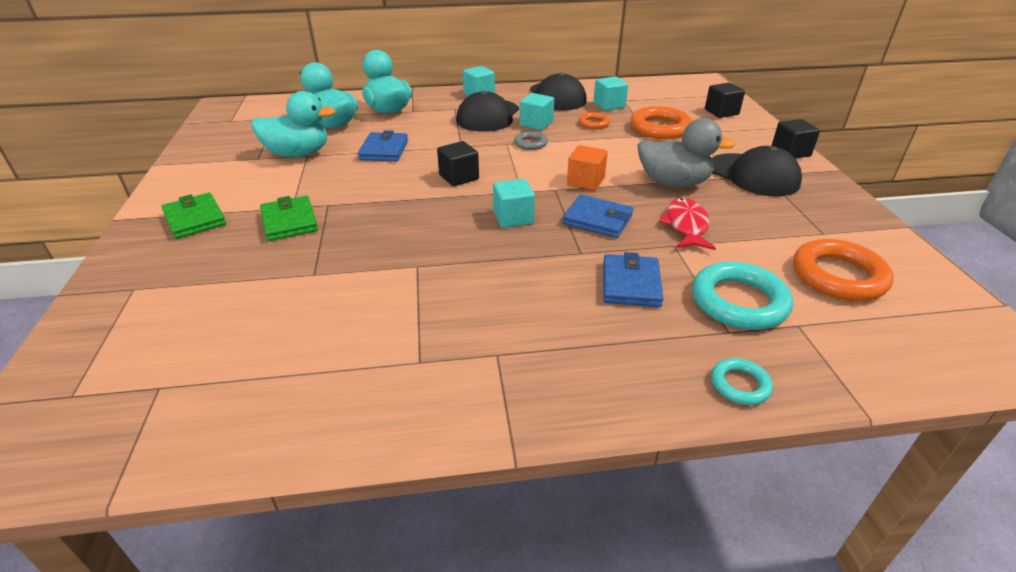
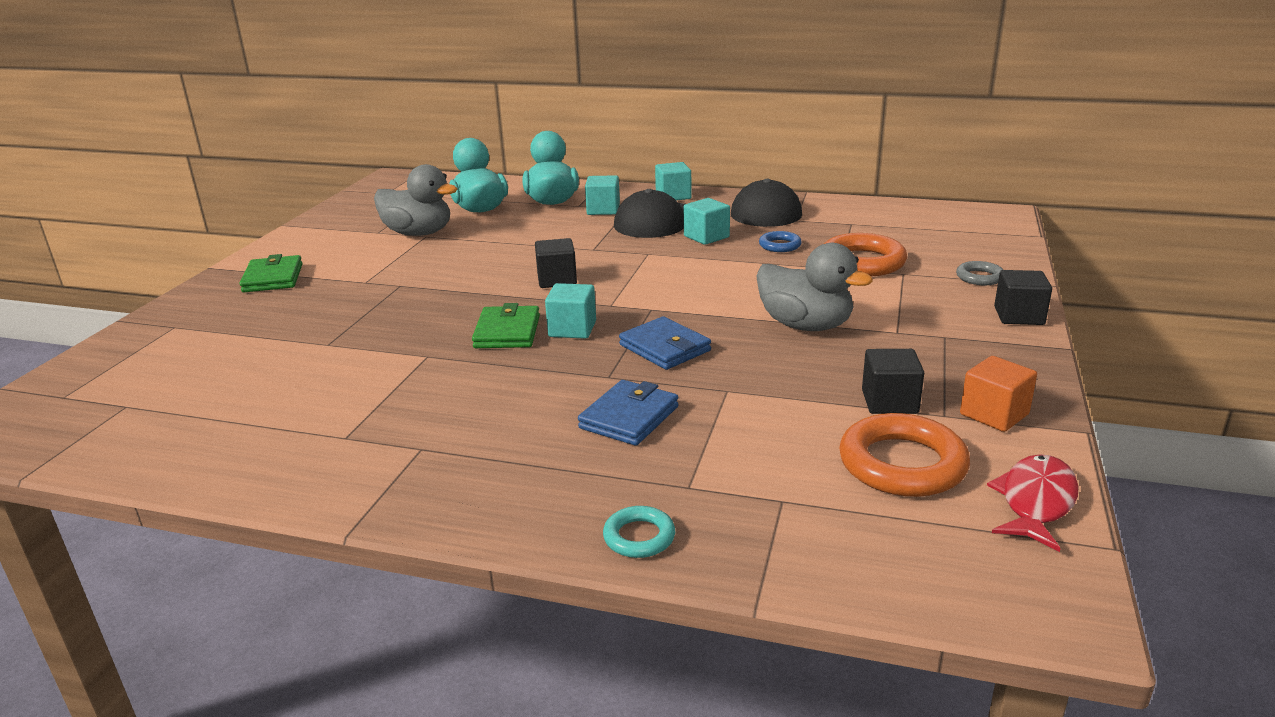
camera: 25 degrees right, 10 degrees down
(289, 222) = (350, 294): green wallet -> green wallet (507, 332)
(298, 154) = (418, 233): turquoise duck -> grey duck
(384, 150) = (506, 241): blue wallet -> none
(530, 143) = (676, 257): grey ring -> grey ring (979, 277)
(585, 181) = (696, 306): orange cube -> orange cube (994, 414)
(594, 123) = (780, 245): orange ring -> blue ring
(609, 105) = (824, 227): turquoise cube -> turquoise cube (603, 210)
(686, 225) = (766, 373): red fish -> red fish (1035, 502)
(721, 112) = (975, 254): black cube -> black cube (889, 402)
(739, 302) = (736, 461): turquoise ring -> none
(753, 175) = (927, 334): black cap -> none

